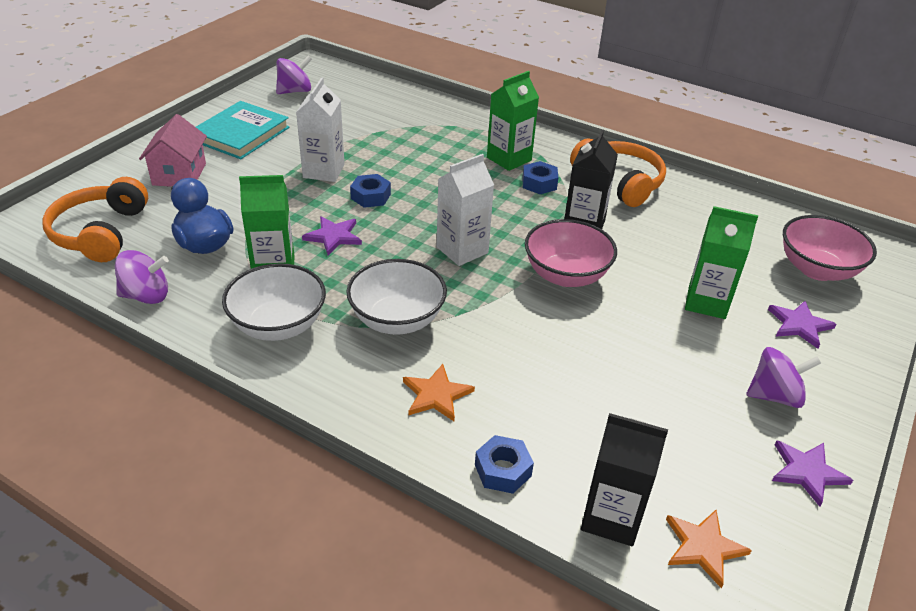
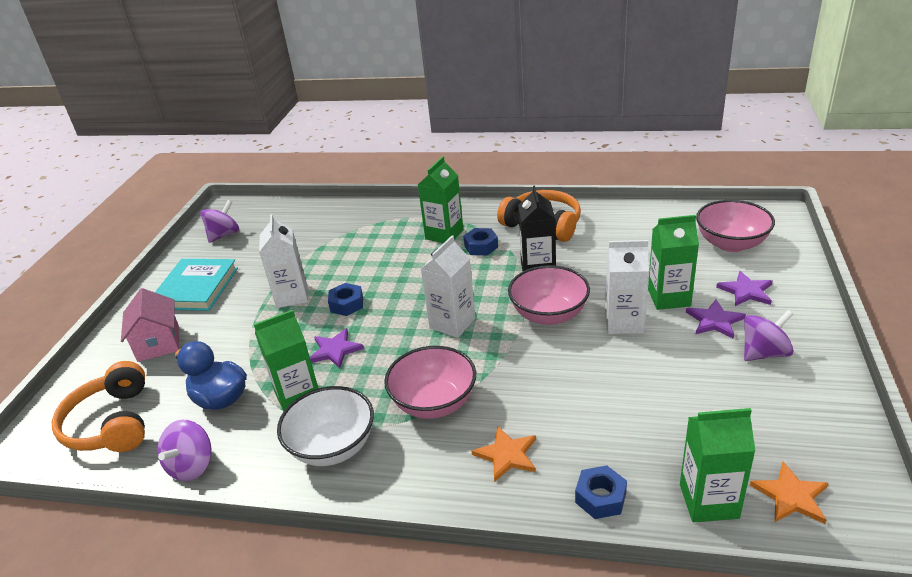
camera: 15 degrees left, 5 degrees down
(146, 296) = (192, 466): purple spinning top -> purple spinning top turned 135 degrees clockwise
(397, 320) = (434, 403): white bowl -> pink bowl
(611, 517) = (708, 501): black carton -> green carton
(640, 310) = (624, 322): none -> white carton
(807, 472) = (824, 404): purple star -> purple star (714, 321)

